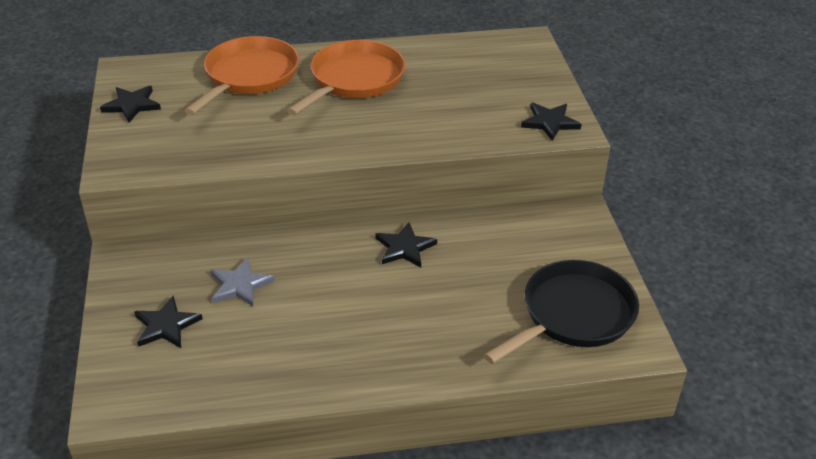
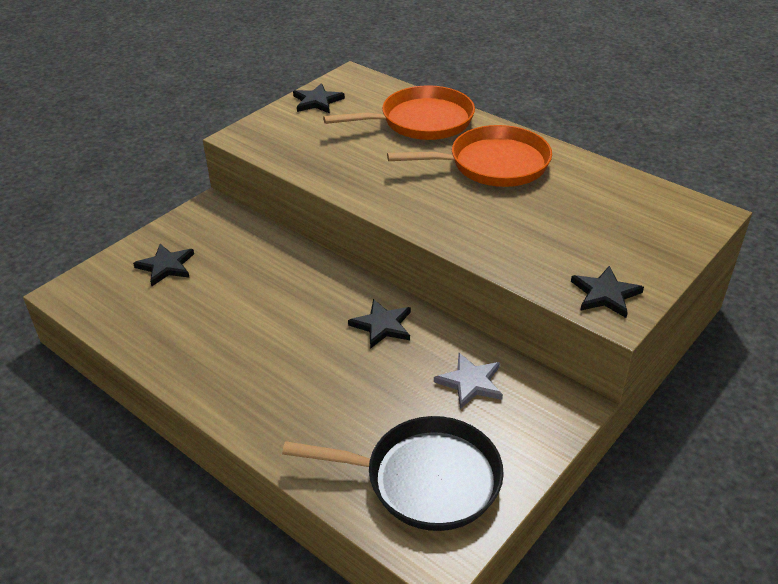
camera: 50 degrees right, 0 degrees up
(240, 285) = (242, 272): grey star -> grey star (470, 382)

